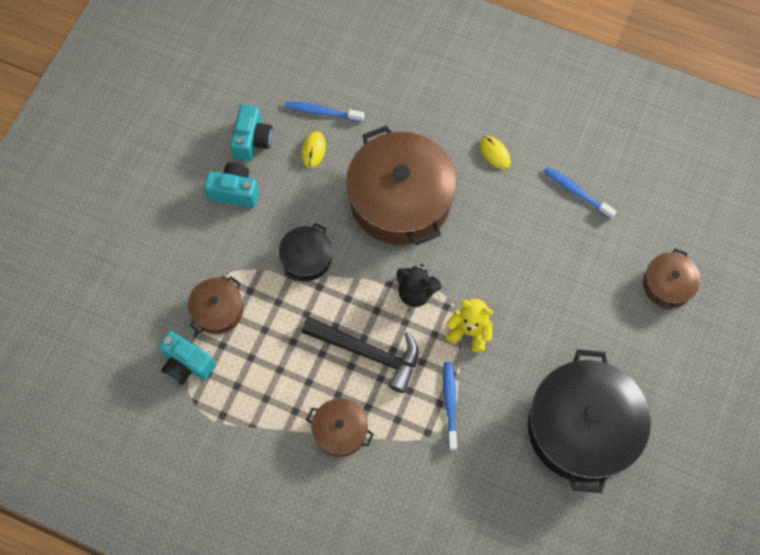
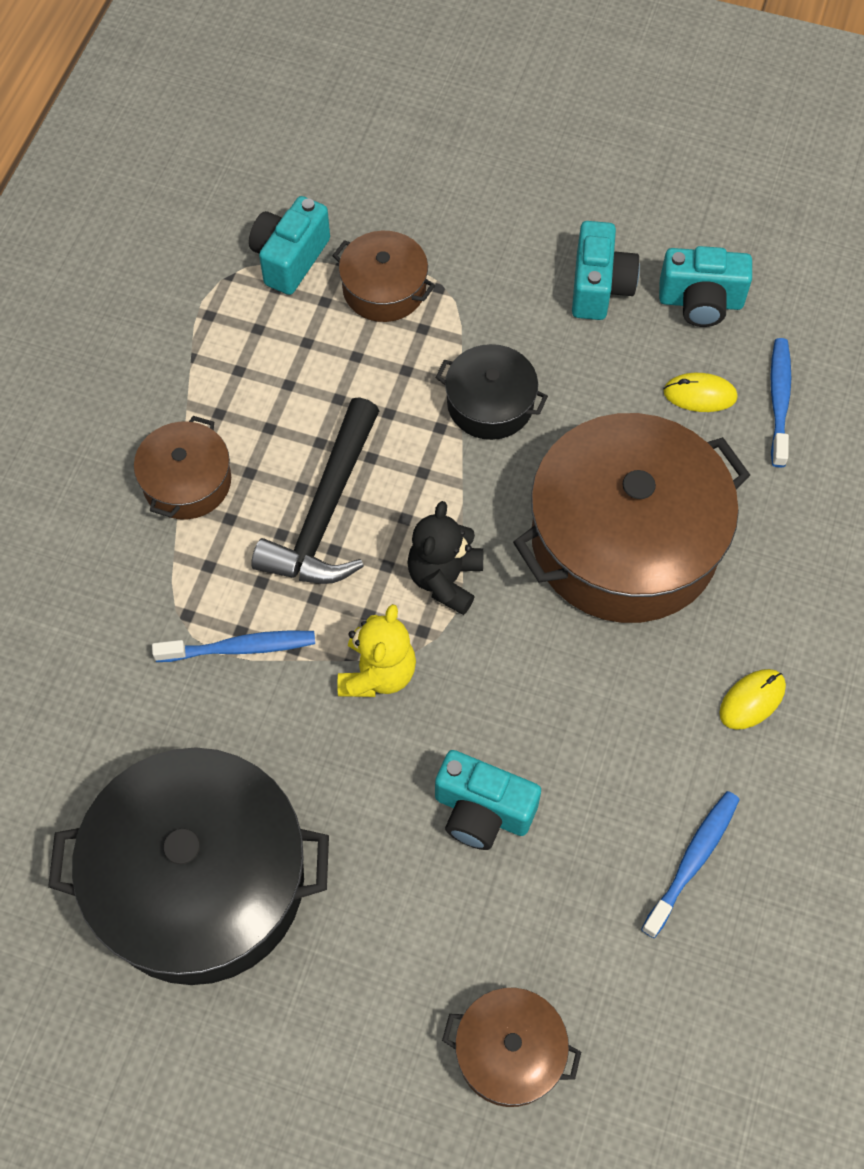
camera: 85 degrees right, 5 degrees down
(548, 286) = (482, 811): none -> turquoise camera

